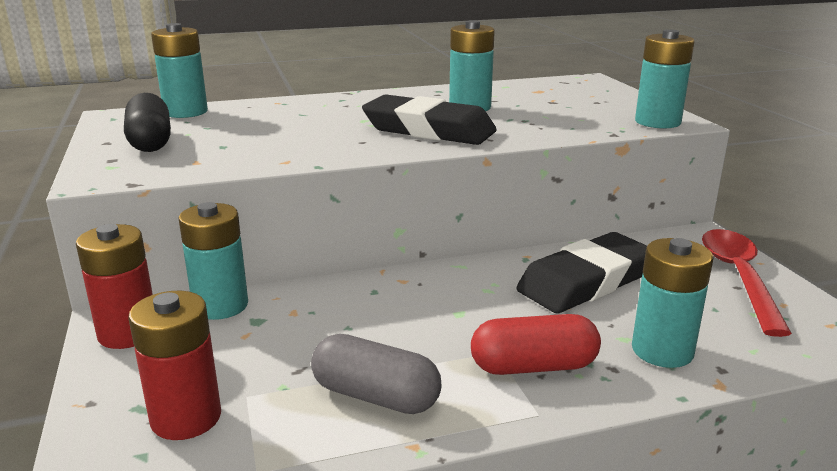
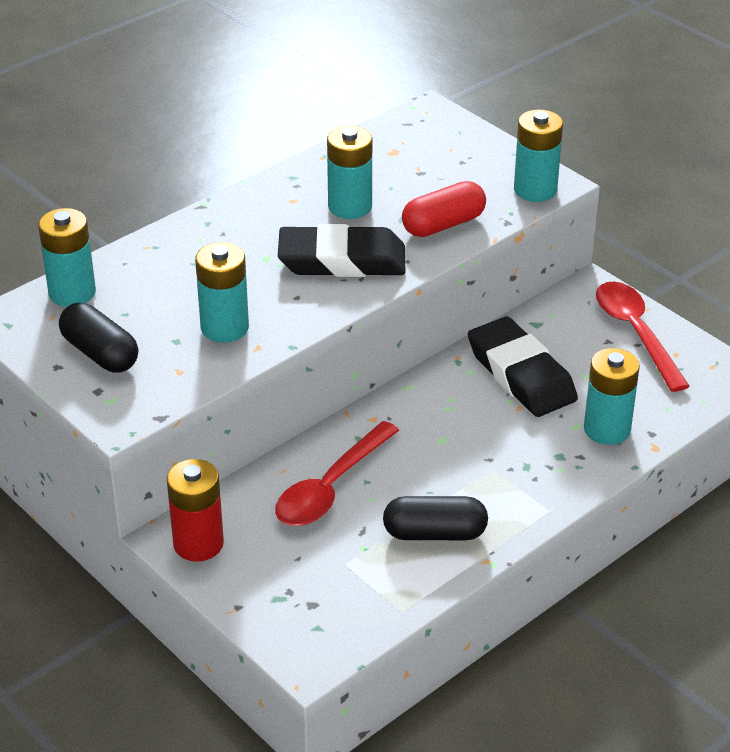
camera: 25 degrees left, 15 degrees up
(186, 418) = (319, 593): red battery -> none
(220, 306) = (245, 494): turquoise battery -> turquoise battery (224, 328)
(306, 322) = (331, 487): none -> red spoon
(375, 396) = (435, 533): grey capsule -> black capsule
(533, 366) = (526, 473): red capsule -> red capsule (443, 225)
(586, 281) = (521, 374): black eraser -> black eraser turned 60 degrees counterclockwise

